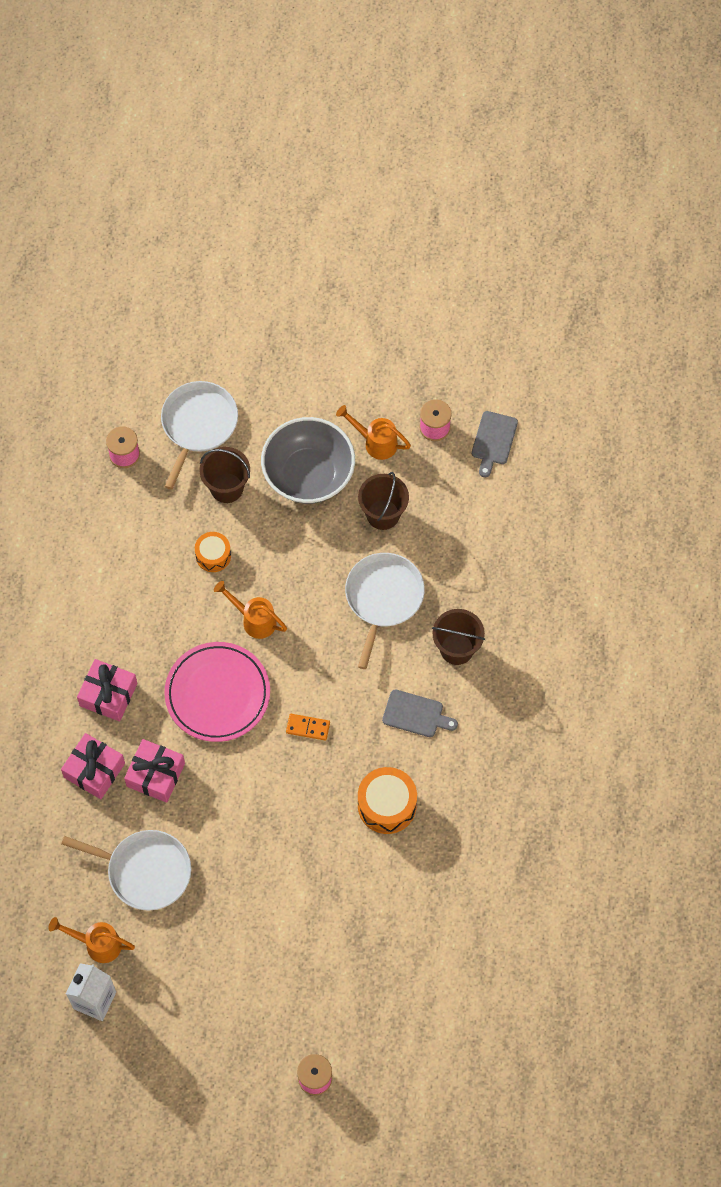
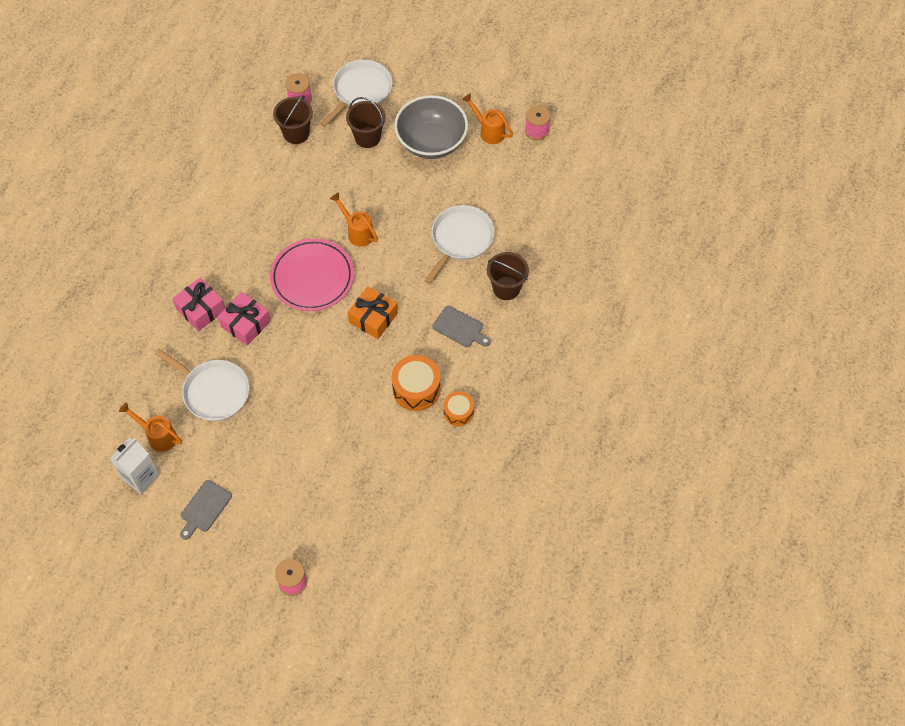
camera: 15 degrees right, 5 degrees down
(108, 694) = (230, 259): pink gift -> none
(213, 556) = (342, 181): orange drum -> orange drum (458, 412)
(308, 728) = (373, 318): orange domino -> orange gift
(383, 514) = (479, 181): brown bucket -> brown bucket (296, 133)
(493, 441) = (579, 149): grey cutting board -> grey cutting board (204, 508)

